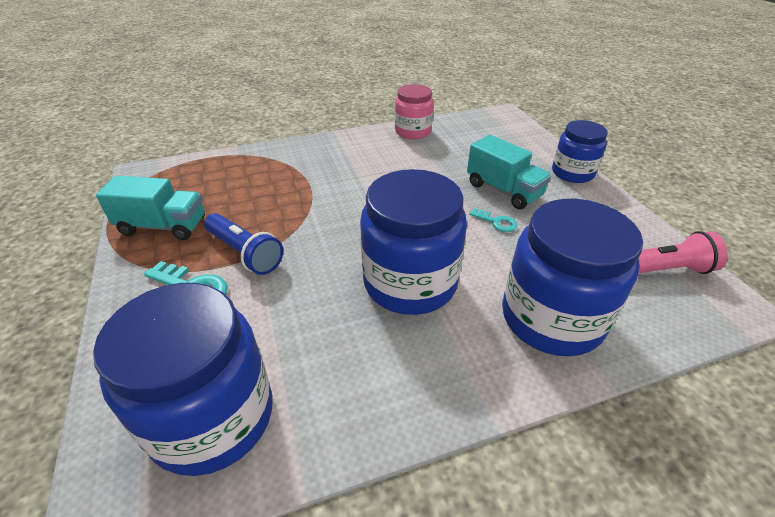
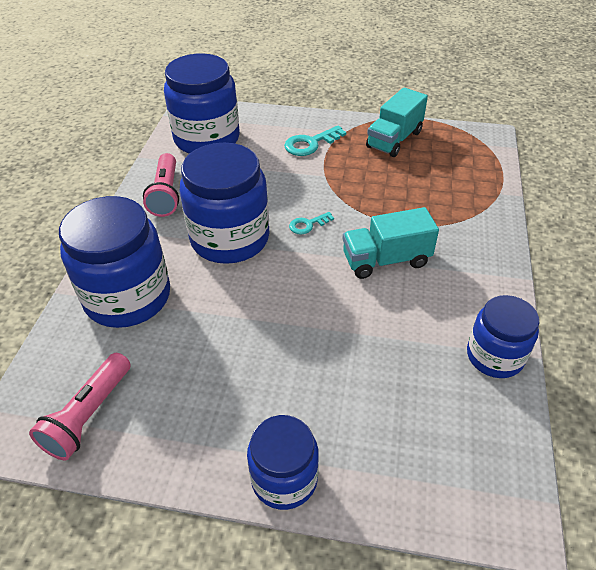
camera: 120 degrees right, 5 degrees up
(245, 253) = (331, 170): blue flashlight -> none
(379, 387) = (166, 194): none -> pink flashlight
(413, 131) = (494, 356): pink jar -> blue jar
(496, 222) = (253, 331): turquoise key -> turquoise key (308, 225)
(503, 190) = (299, 372): turquoise truck -> turquoise truck (386, 260)

